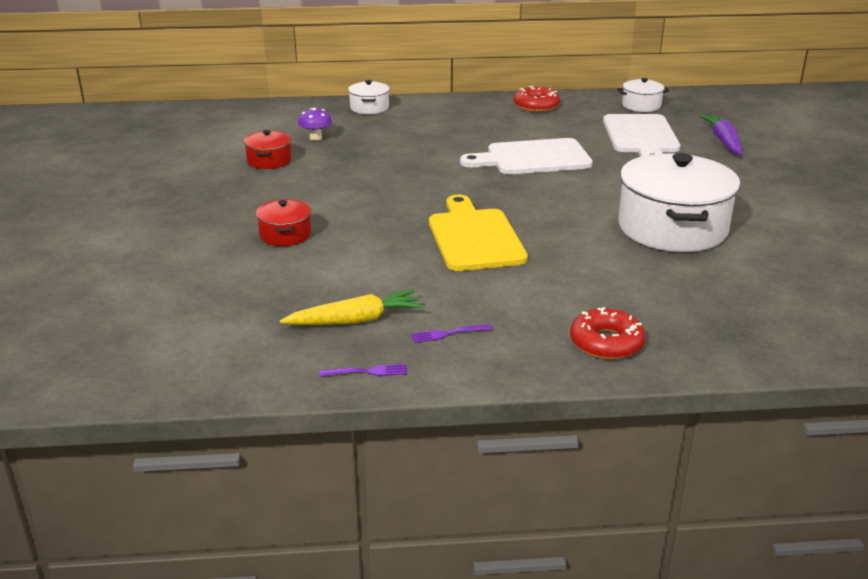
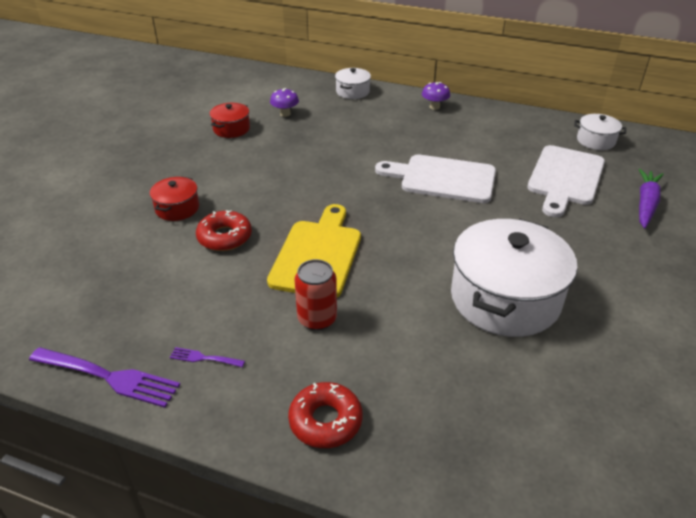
camera: 25 degrees right, 10 degrees up
(355, 320) = (148, 316): yellow carrot -> none
(367, 372) = (107, 377): purple fork -> purple fork, size x2.07
(467, 106) = (434, 107): none -> purple mushroom
(524, 281) = (317, 319): none -> red can
(536, 106) = (495, 120): red donut -> red donut (224, 237)

